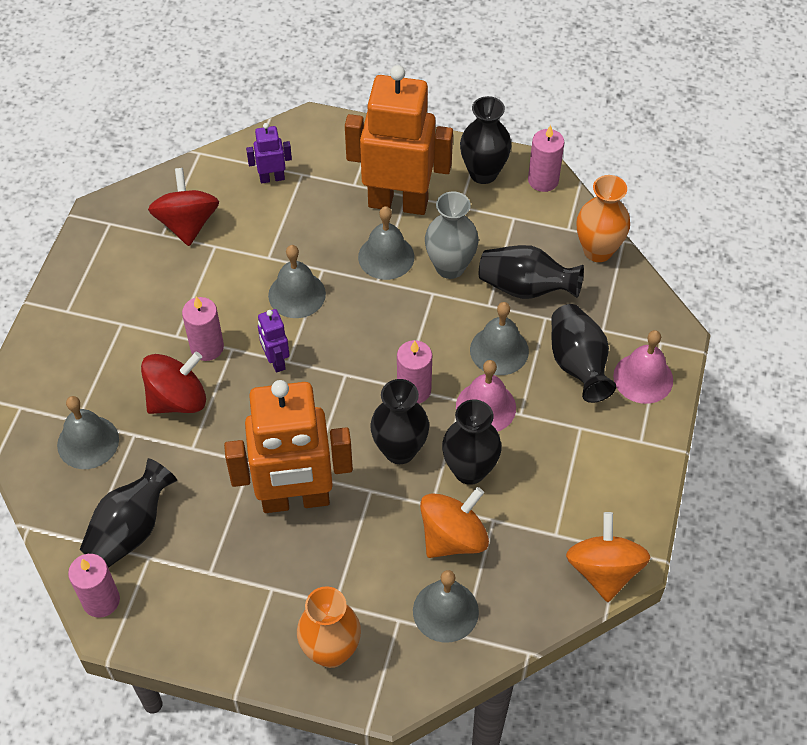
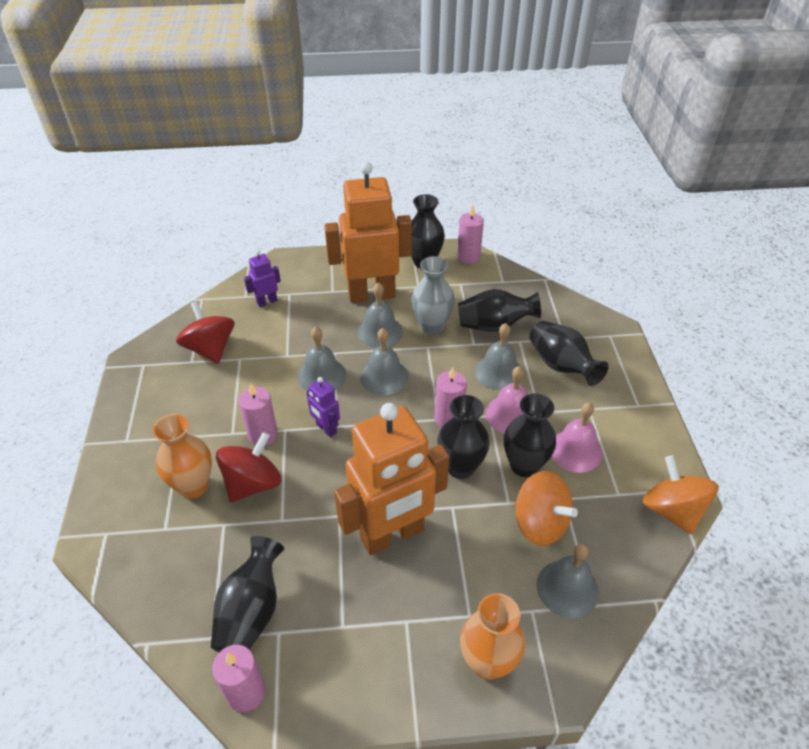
camera: 20 degrees left, 10 degrees down
(88, 442) = (182, 544): grey bell -> grey bell (384, 377)
(453, 537) = (540, 523): orange spinning top -> orange spinning top turned 105 degrees clockwise
(598, 250) = (531, 289): orange vase -> orange vase (193, 486)
(643, 378) = (612, 362): pink bell -> pink bell (575, 450)

